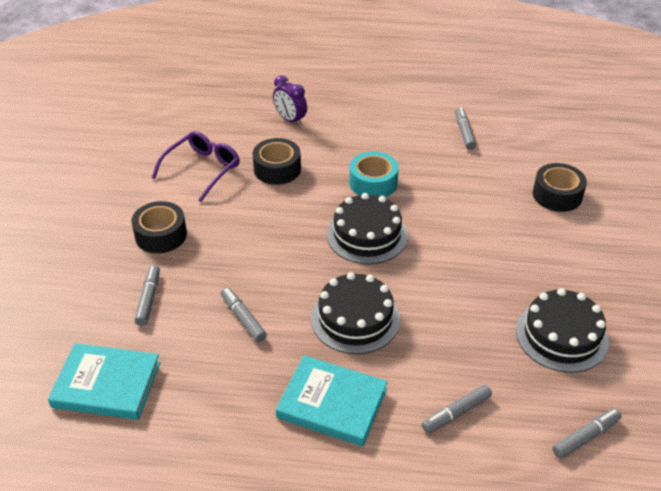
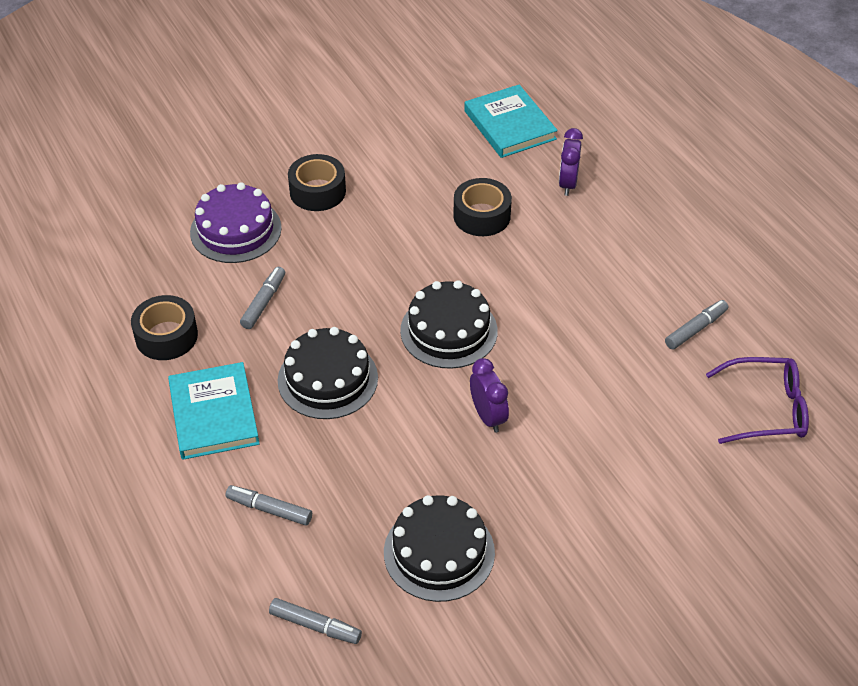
camera: 55 degrees right, 5 degrees up
(107, 384) = (126, 261): turquoise book -> turquoise book (510, 125)
(148, 299) = (235, 230): grey marker -> purple cake
(203, 169) = (430, 166): purple glasses -> purple glasses (767, 409)
(373, 183) = (532, 296): turquoise tape -> none
(460, 254) = (488, 416): none -> purple clock
(557, 195) = (666, 459): black tape -> black tape (166, 336)

